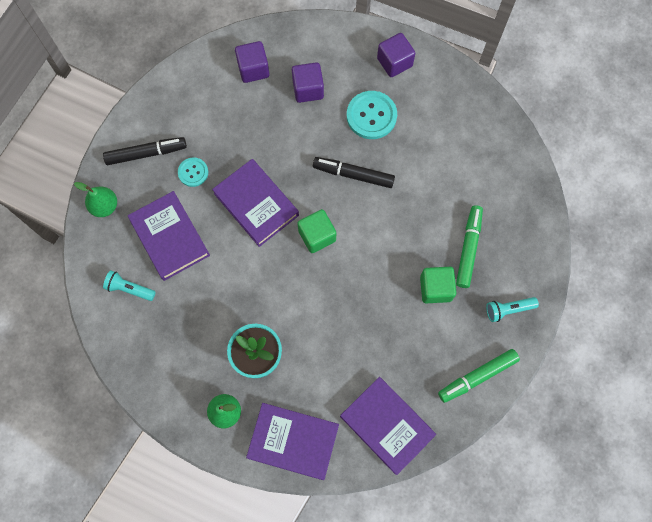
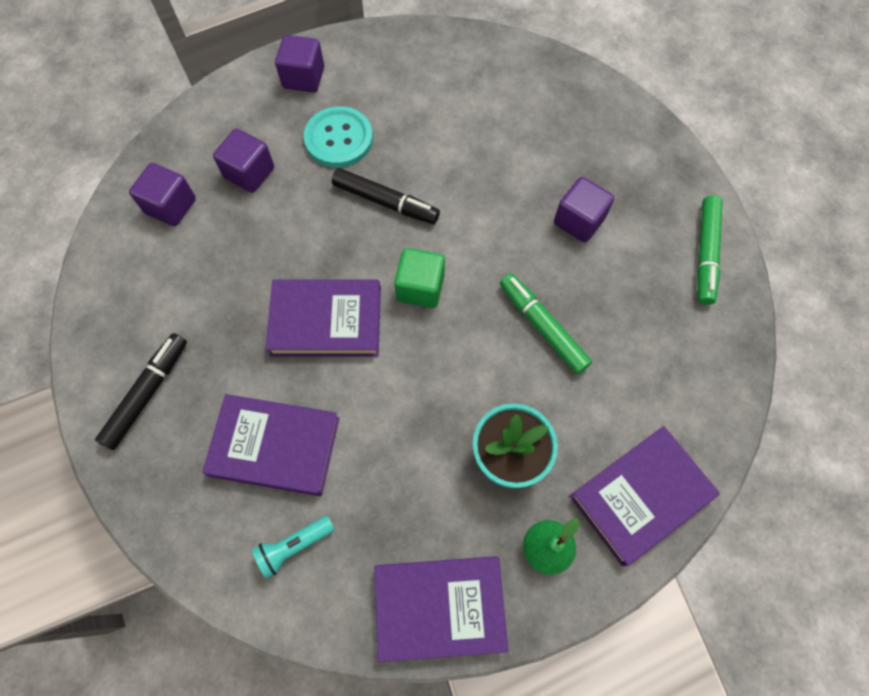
camera: 50 degrees left, 5 degrees down
(105, 206) = (162, 494): green pear -> none
(193, 172) = (223, 359): turquoise button -> none
(353, 174) = (385, 202): black marker -> black marker turned 120 degrees counterclockwise
(387, 425) = (695, 380): purple book -> purple book (439, 607)
(435, 288) = (579, 221): green cube -> purple cube
(468, 248) = (561, 161): green marker -> green marker (542, 326)
(508, 310) = (655, 175): turquoise flashlight -> none

